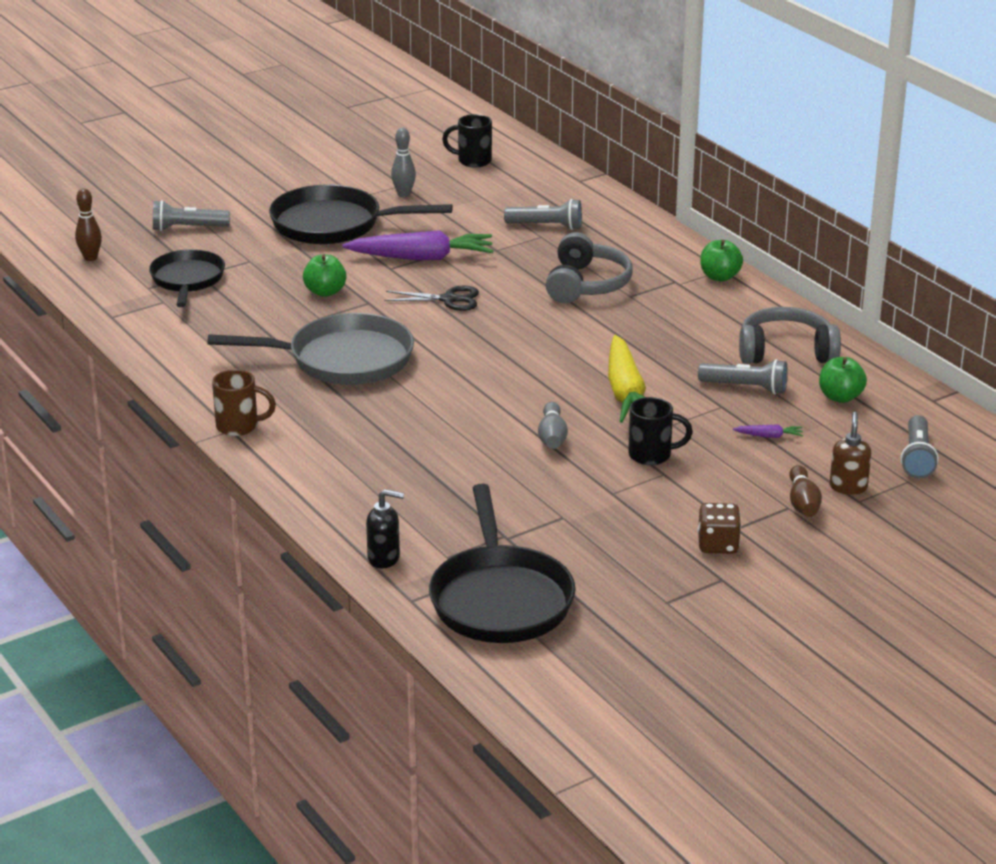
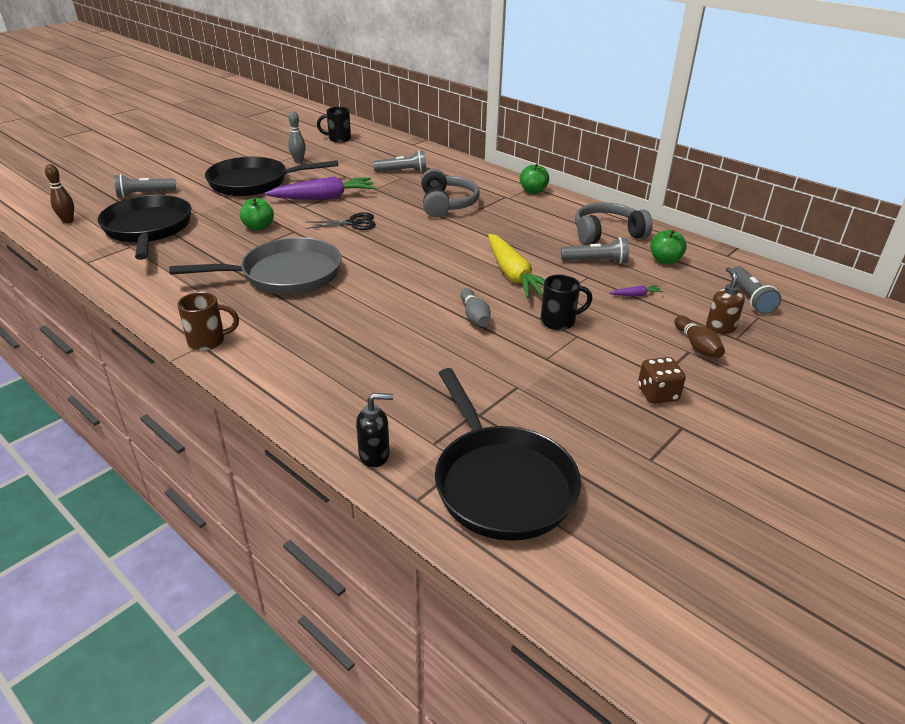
camera: 15 degrees left, 5 degrees up
(187, 280) = (148, 229): black pan -> black pan, size x1.52

